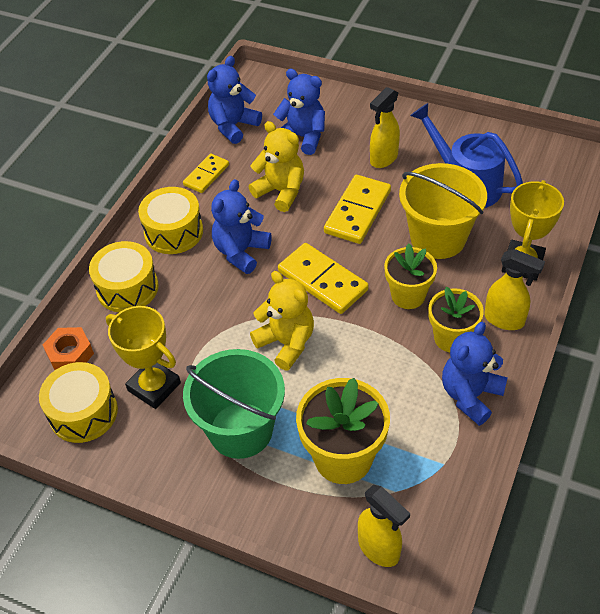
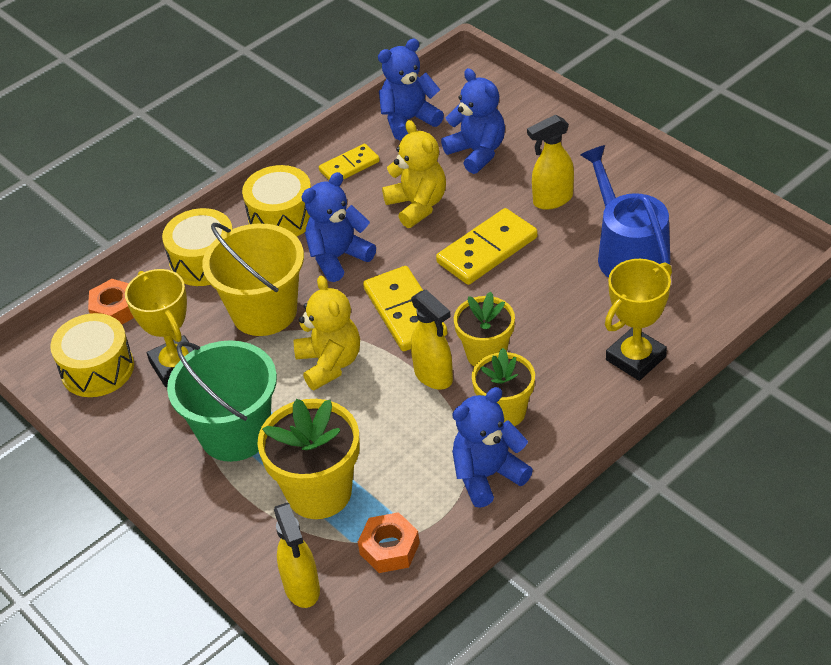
camera: 25 degrees right, 5 degrees down
(430, 486) = (389, 548): none -> orange nut
(438, 238) = (558, 303): yellow bucket -> yellow bucket (264, 312)
(504, 320) = (575, 411): yellow spray bottle -> yellow spray bottle (434, 376)

